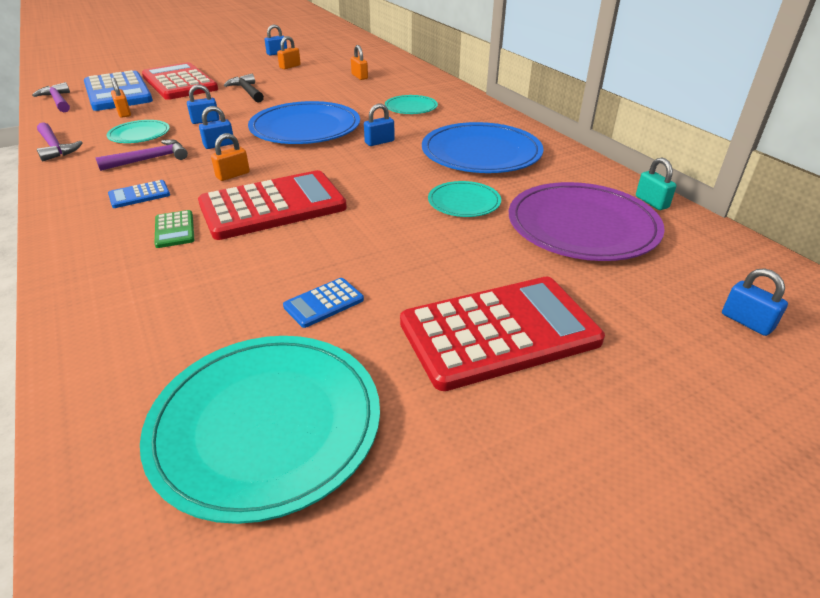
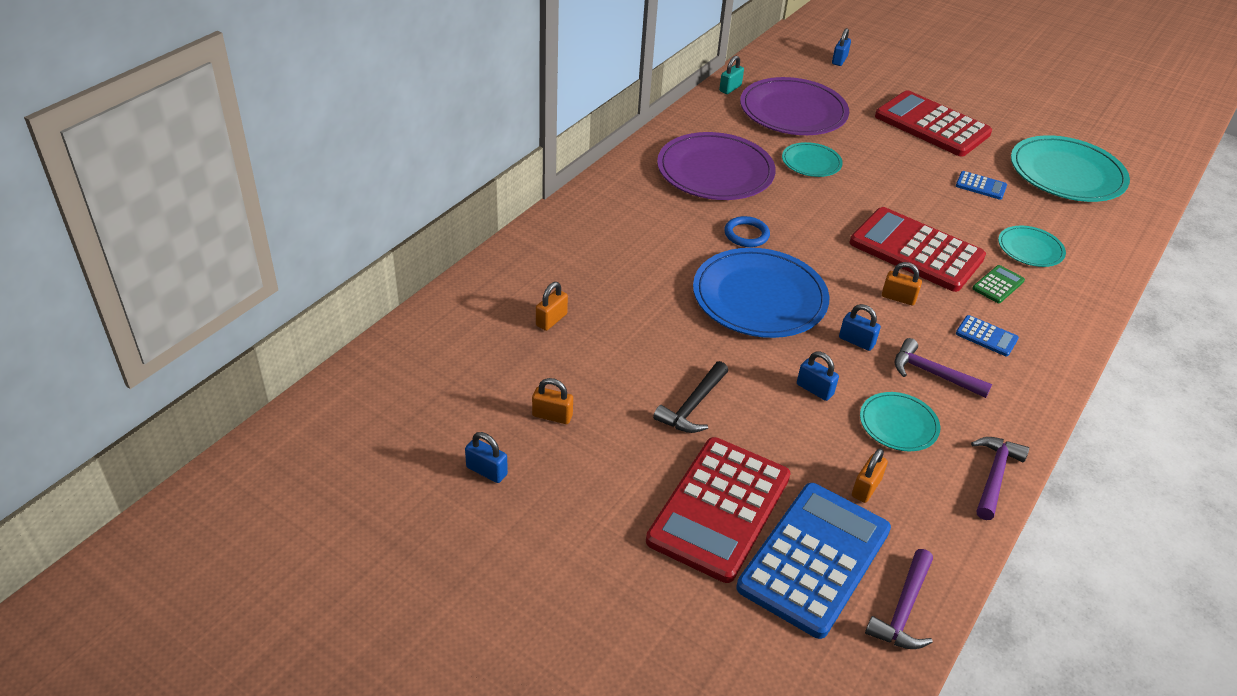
camera: 120 degrees left, 5 degrees up
(379, 142) = (746, 234): blue padlock -> blue ring
(411, 107) = (635, 241): turquoise plate -> turquoise plate (1030, 249)
(481, 153) = (715, 171): blue plate -> purple plate

